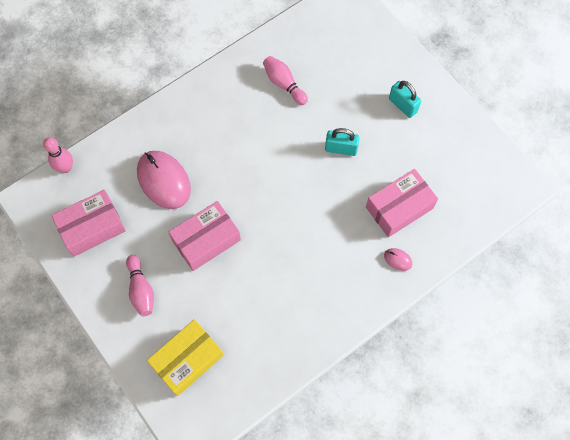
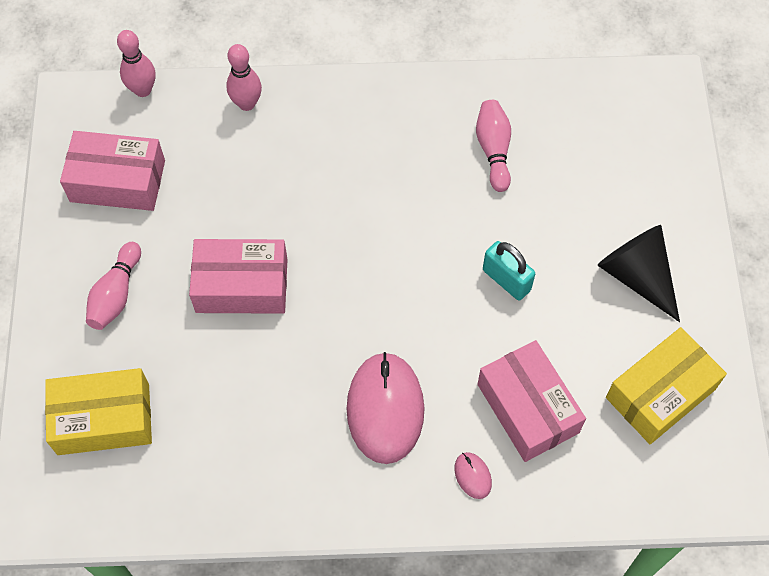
camera: 35 degrees right, 5 degrees down
(131, 139) = (247, 103): none -> pink bowling pin
(164, 180) = (246, 178): pink mouse -> pink mouse (385, 409)
(399, 208) = (528, 408): pink box -> pink box turned 60 degrees clockwise
(402, 105) = (637, 275): turquoise padlock -> black cone
(456, 158) = (660, 393): none -> yellow box

